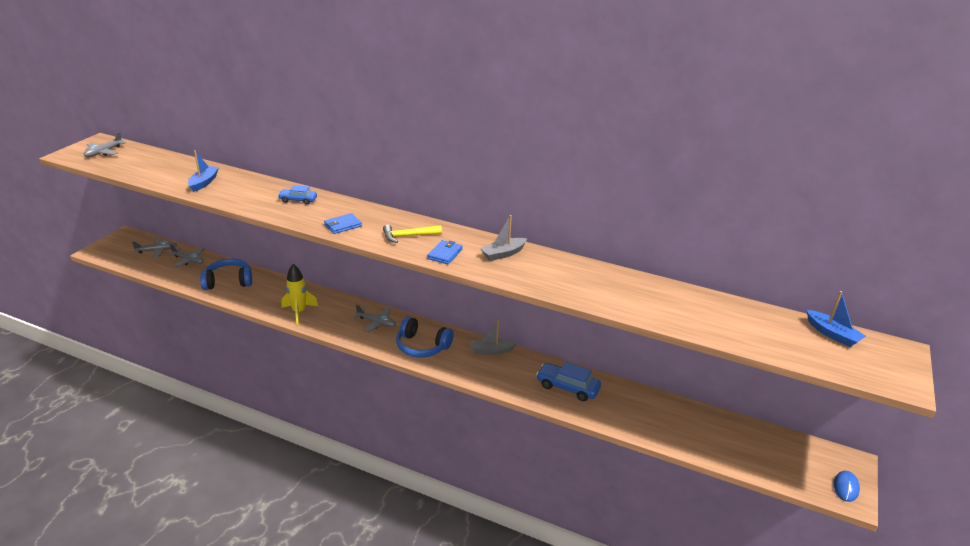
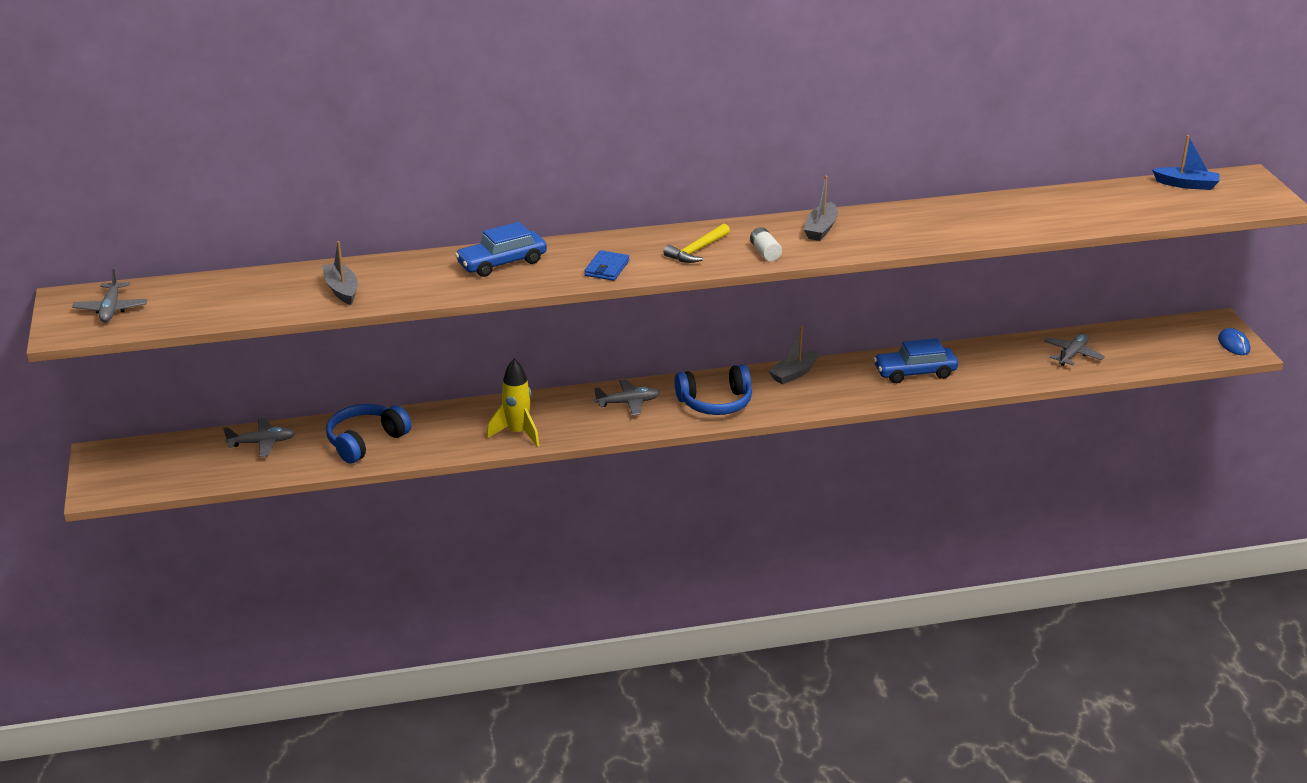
camera: 35 degrees left, 0 degrees up
(157, 251) = (191, 452): grey plane -> grey plane (1072, 354)
(204, 183) = (342, 290): blue boat -> grey boat
(298, 200) = (502, 263): blue car -> blue car, size x1.62
(445, 254) = (765, 252): blue wallet -> white battery

